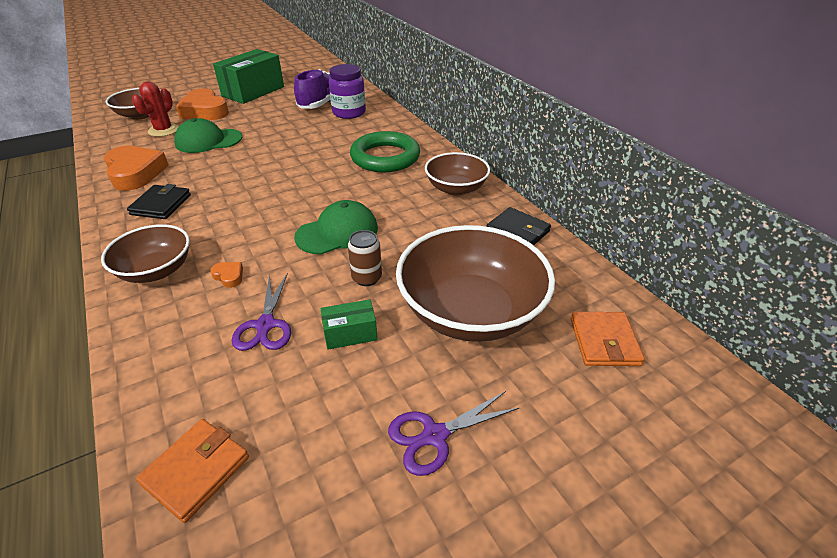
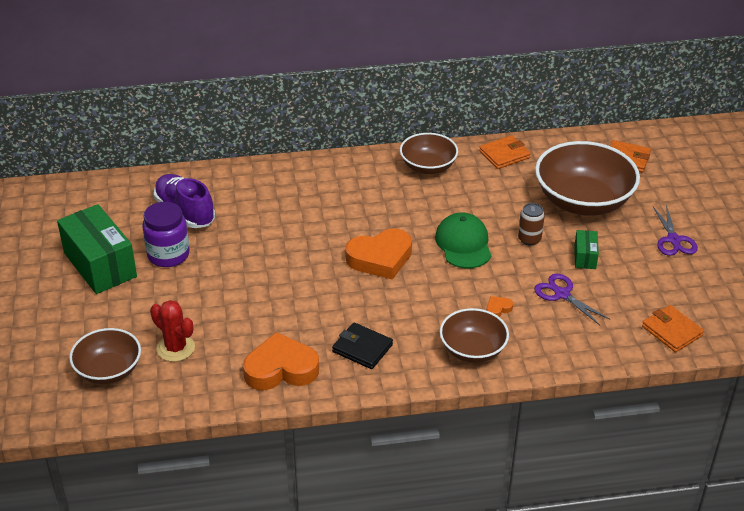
camera: 70 degrees left, 0 degrees up
(205, 111) = (137, 311): orange heart -> orange heart (380, 258)
(208, 141) = (231, 311): green cap -> none
(265, 325) = (562, 294): purple scissors -> purple scissors turned 150 degrees counterclockwise
(349, 113) = (226, 197): purple jar -> purple jar (168, 255)
(385, 157) = (348, 193): green ring -> none
(517, 231) = (504, 154): black wallet -> orange wallet

